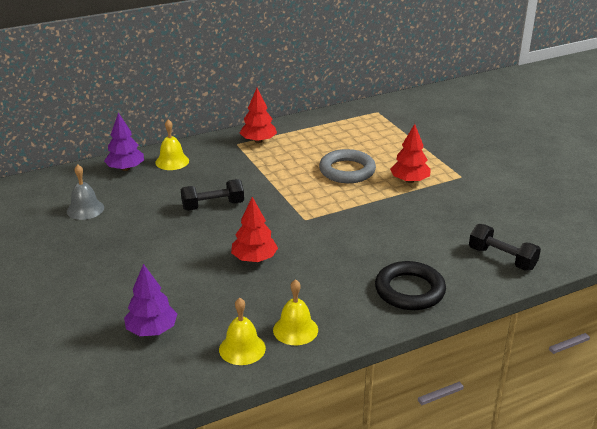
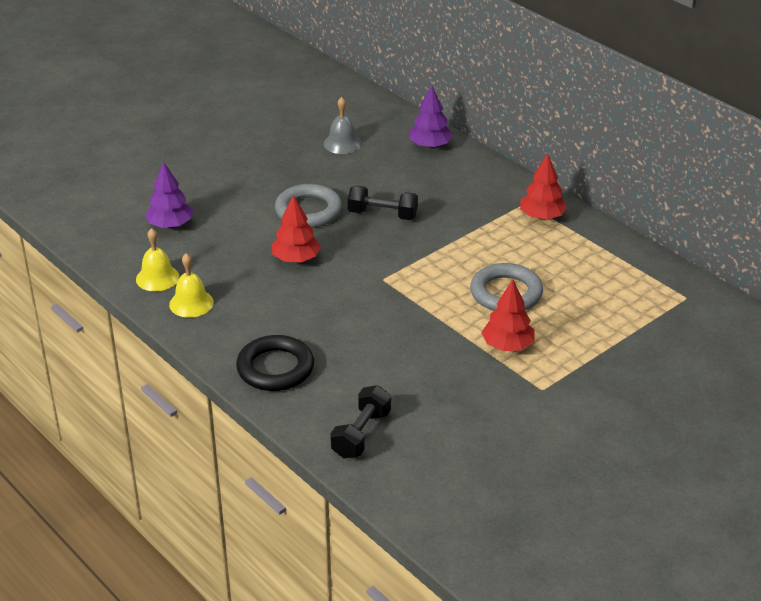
camera: 75 degrees right, 5 degrees up
(172, 161) = (460, 170): yellow bell -> none
(182, 242) = (308, 211): none -> grey ring
(213, 206) = (382, 215): black dumbbell -> black dumbbell turned 45 degrees counterclockwise

